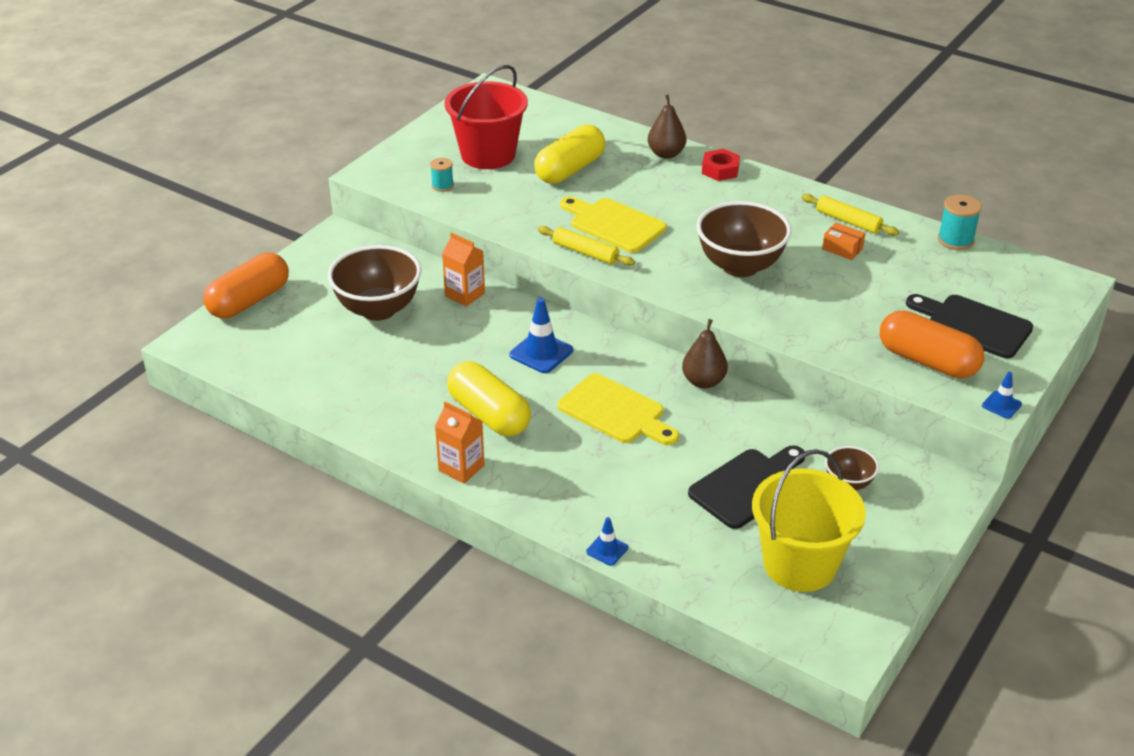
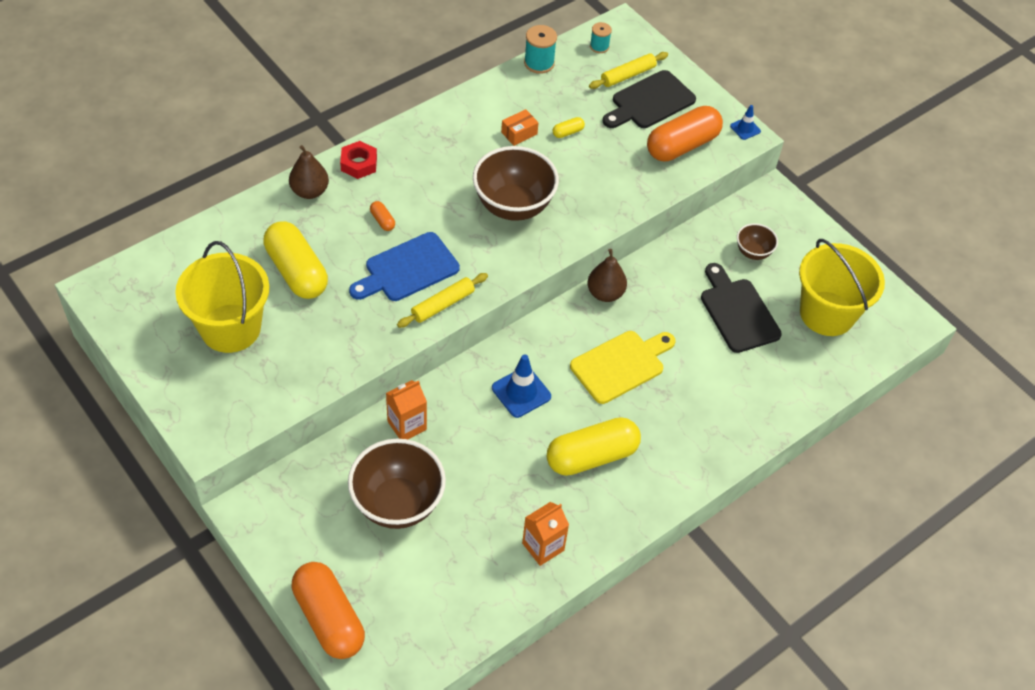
camera: 75 degrees left, 15 degrees up
(442, 186) = (269, 383): turquoise spool -> turquoise spool (599, 46)
(461, 468) = (654, 496): orange carton -> orange carton (543, 547)
(488, 154) = (230, 328): red bucket -> yellow bucket
(607, 550) = (780, 425): blue traffic cone -> none
(613, 224) = (408, 269): yellow cutting board -> blue cutting board
(661, 198) = (382, 220): none -> orange capsule
(848, 221) = (482, 113): yellow rolling pin -> yellow rolling pin (628, 75)
(872, 279) = (568, 132): none -> yellow capsule

